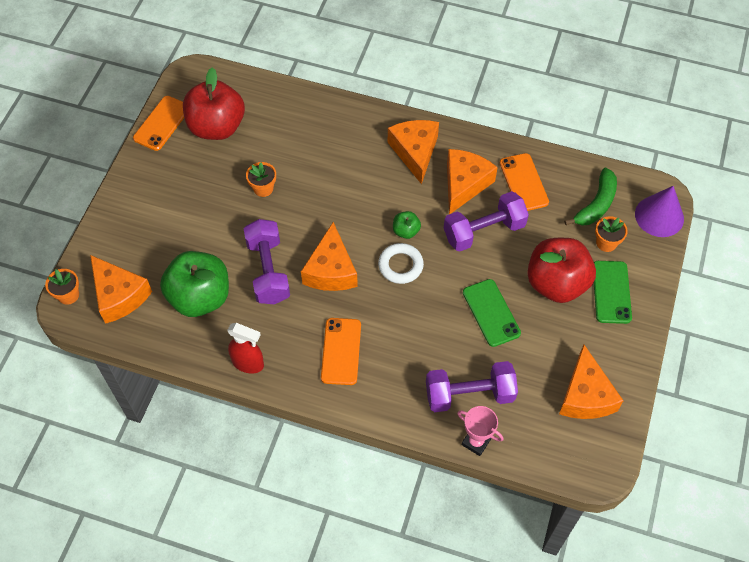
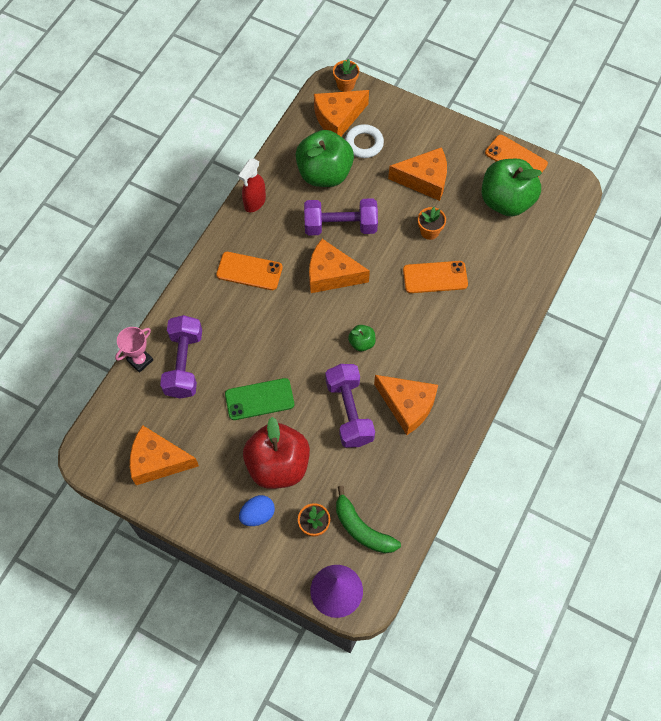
camera: 100 degrees right, 5 degrees up
(217, 127) = (506, 201): red apple -> green apple
(400, 265) = (325, 332): white ring -> white ring (364, 143)
(415, 152) = (453, 367): orange cheese -> orange cheese (424, 180)
(523, 182) = (400, 463): orange phone -> orange phone (435, 277)
(611, 292) = (257, 515): green phone -> blue egg

